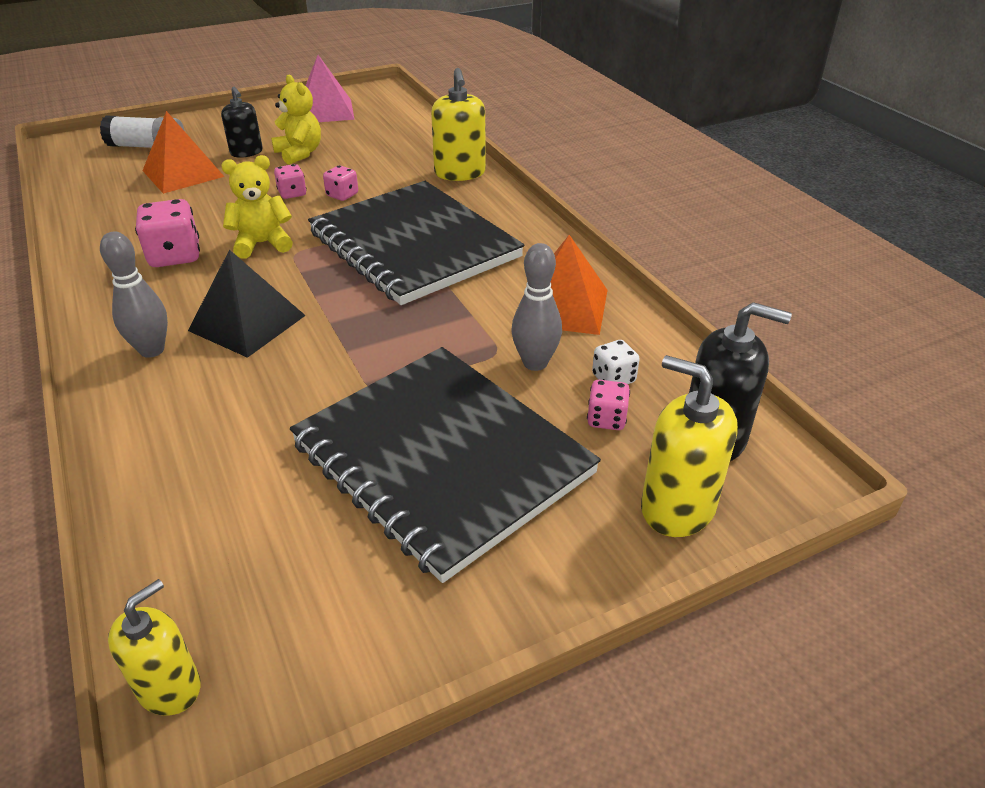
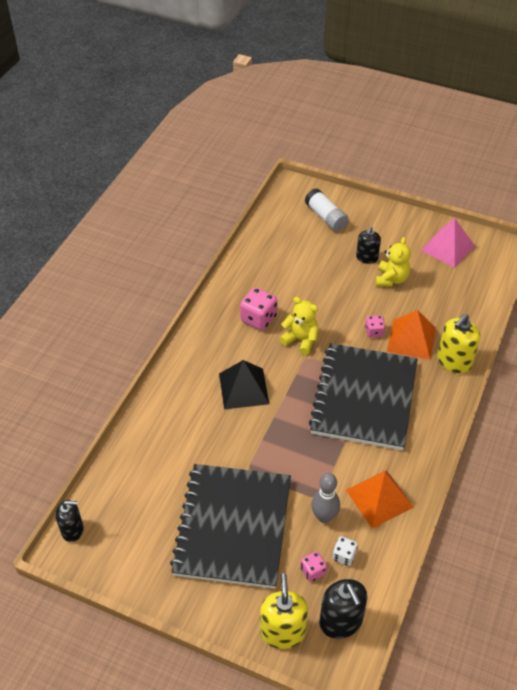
camera: 50 degrees right, 10 degrees up
(152, 350) = (196, 374): grey bowling pin -> none
(169, 687) = (72, 530): yellow soap dispenser -> black soap dispenser
(183, 173) = (320, 254): orange pyramid -> orange pyramid (411, 339)
(292, 193) = (352, 311): pink dice -> none

